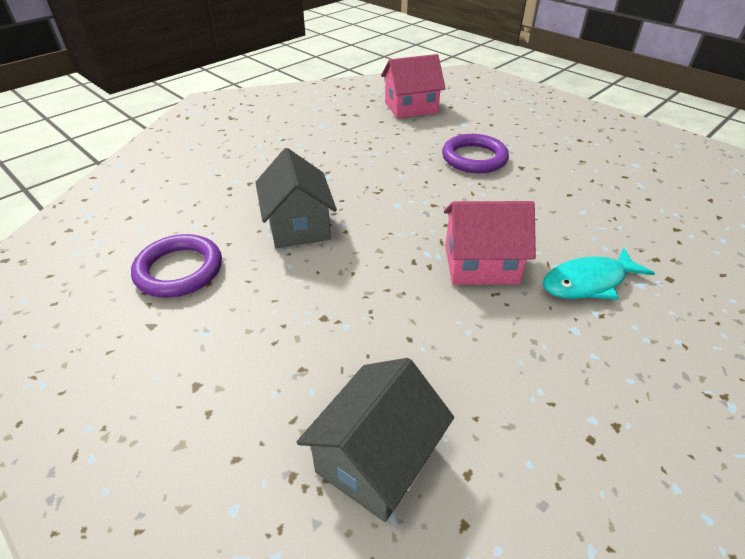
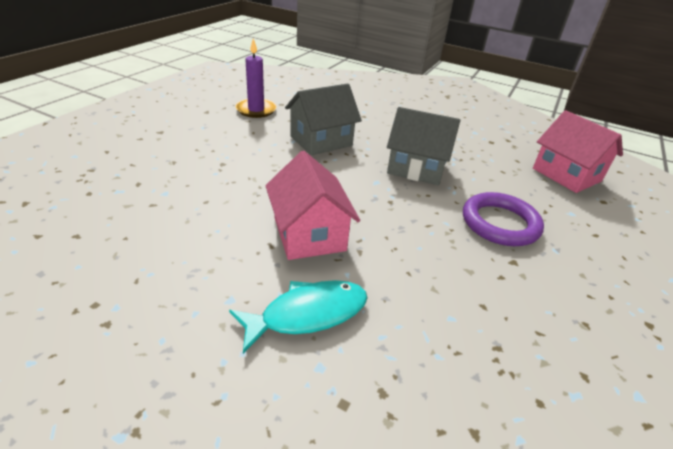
camera: 70 degrees right, 5 degrees down
(179, 270) = (256, 110): purple ring -> purple candle
(376, 458) = (97, 196): grey house -> grey house (416, 168)
(588, 282) = (308, 314): turquoise fish -> turquoise fish turned 105 degrees clockwise

